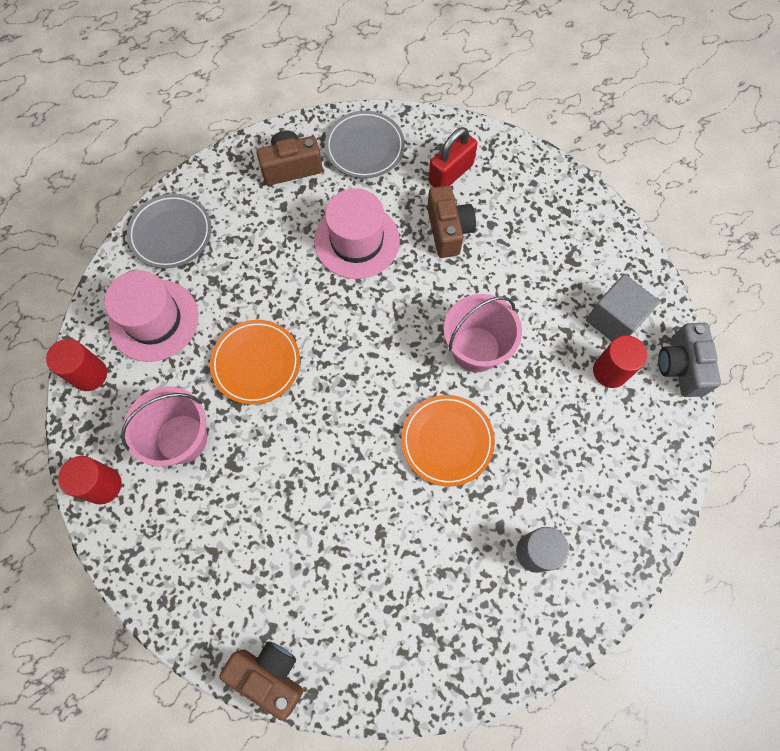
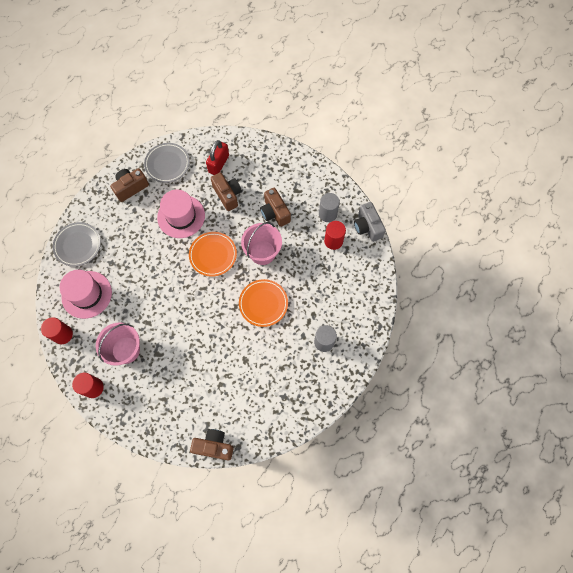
camera: 20 degrees left, 0 degrees up
(256, 363) = (151, 298): orange plate -> orange plate (213, 255)
(520, 287) = (275, 213): none -> brown camera
(614, 319) = (327, 214): grey cube -> grey cylinder

